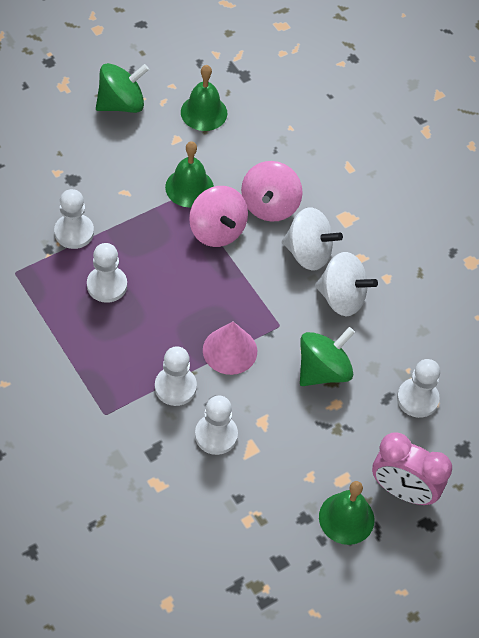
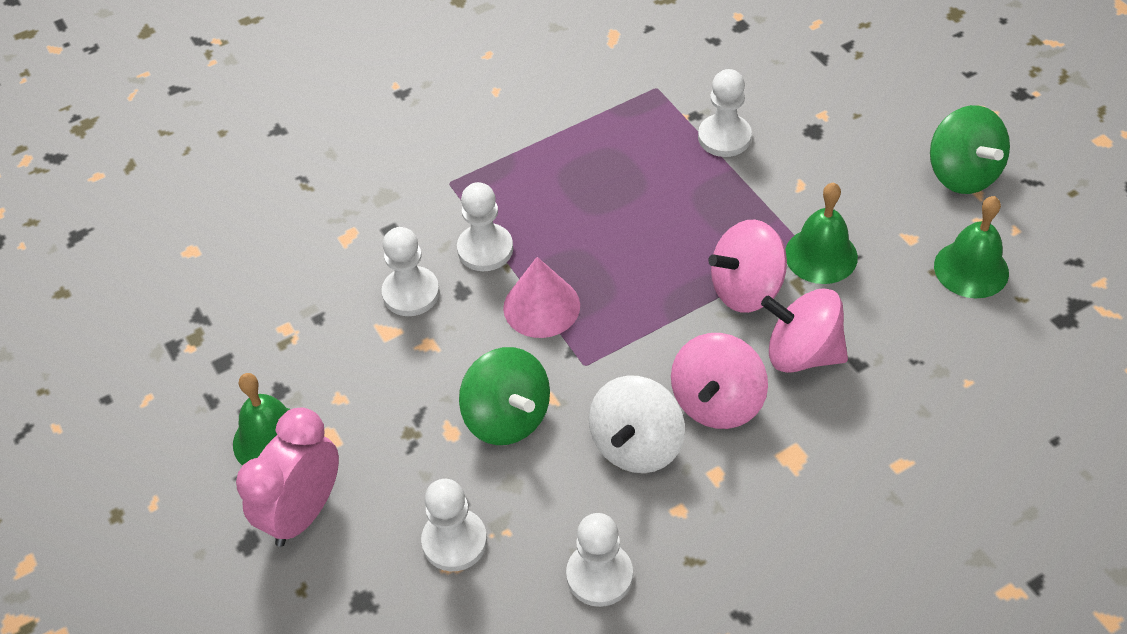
camera: 100 degrees right, 5 degrees down
(107, 285) = (642, 174): white pawn -> white pawn (599, 575)
(308, 253) = (717, 402): white spinning top -> pink spinning top

